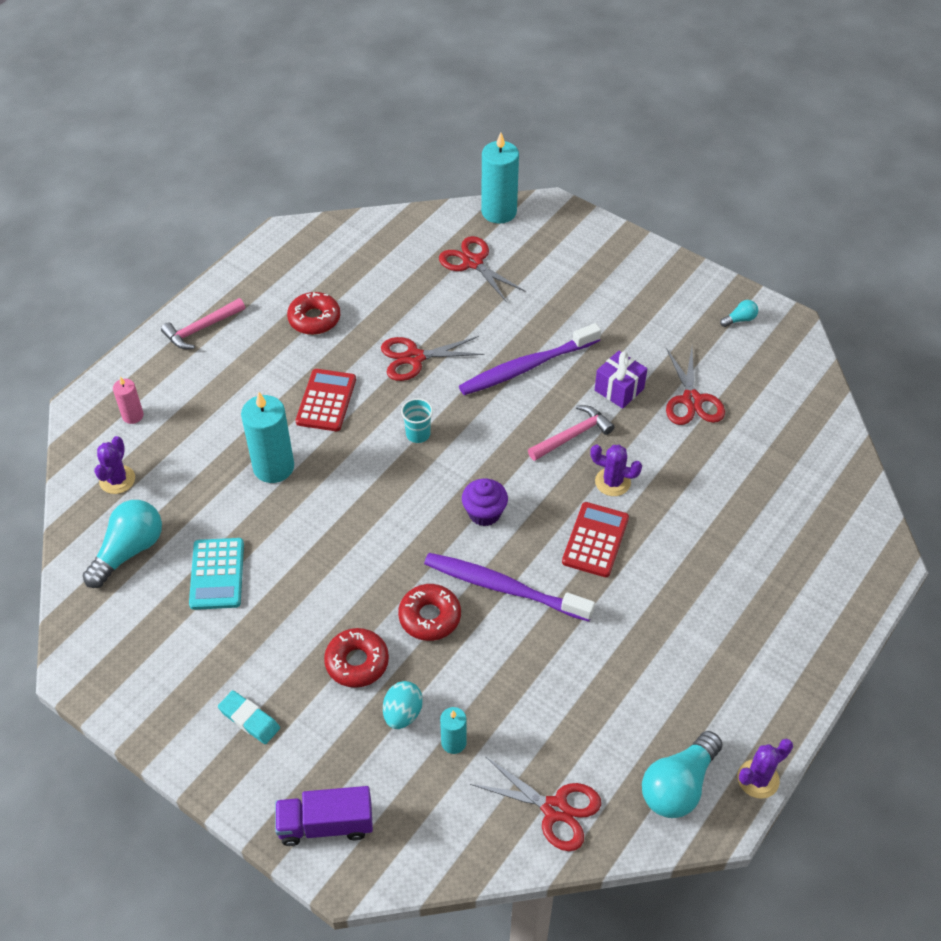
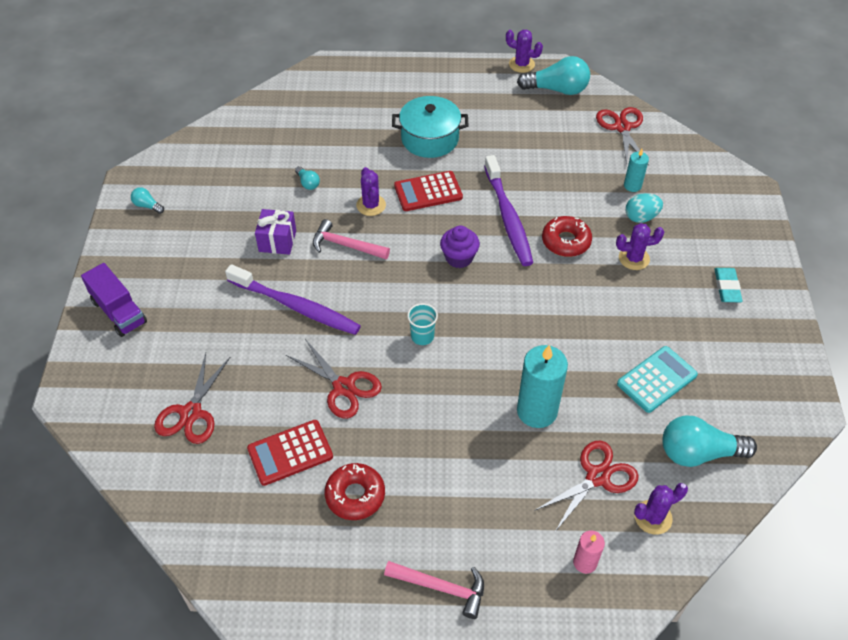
camera: 125 degrees left, 0 degrees up
(326, 400) = (441, 420): red calculator -> red calculator (290, 453)
(326, 824) = (739, 212): purple truck -> purple truck (119, 312)
(357, 662) = (634, 258): red donut -> purple cactus
(499, 212) = (102, 433): turquoise candle -> none
(679, 590) = (430, 139): none -> turquoise pot
(684, 448) = (308, 183): none -> turquoise light bulb
(691, 400) = (257, 198): red scissors -> red scissors (597, 477)

